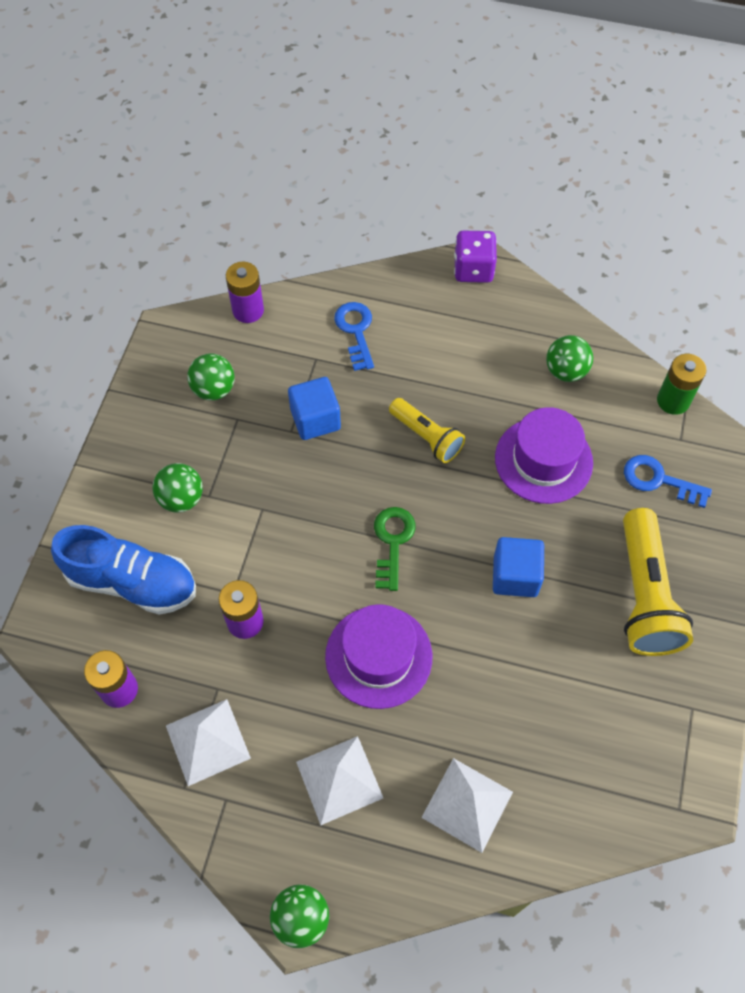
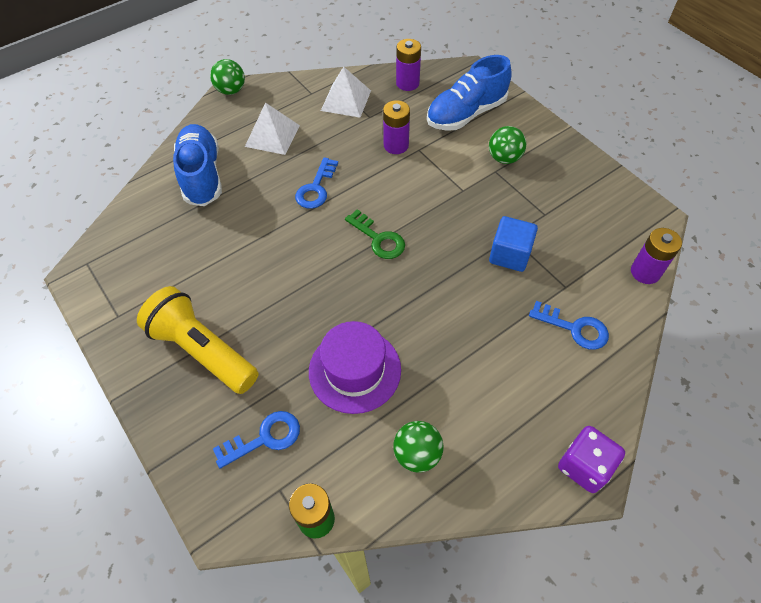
camera: 130 degrees right, 5 degrees down
(214, 389) = (581, 215): green ball -> none
(378, 656) = (316, 188): purple hat -> blue key
(426, 437) = (439, 309): yellow flashlight -> none
(467, 804) = (202, 176): white pyramid -> blue shoe
(515, 576) = (292, 286): blue cube -> none

